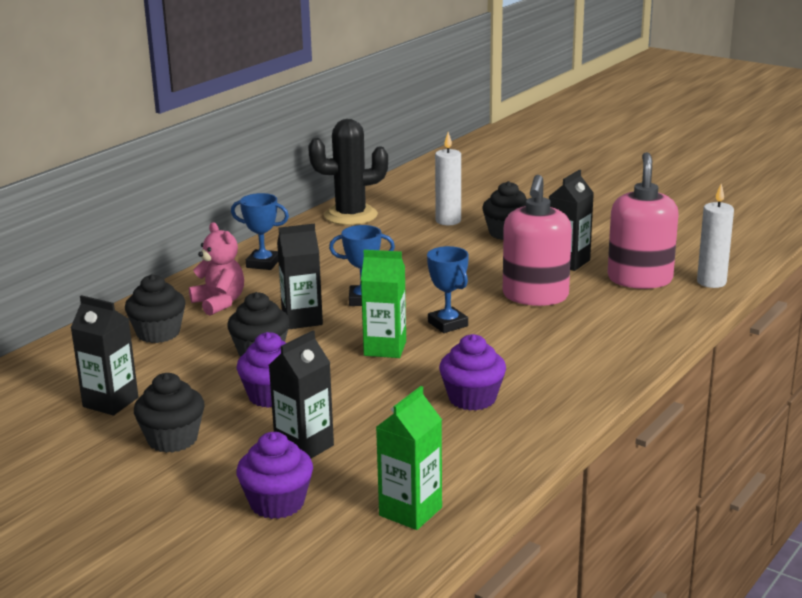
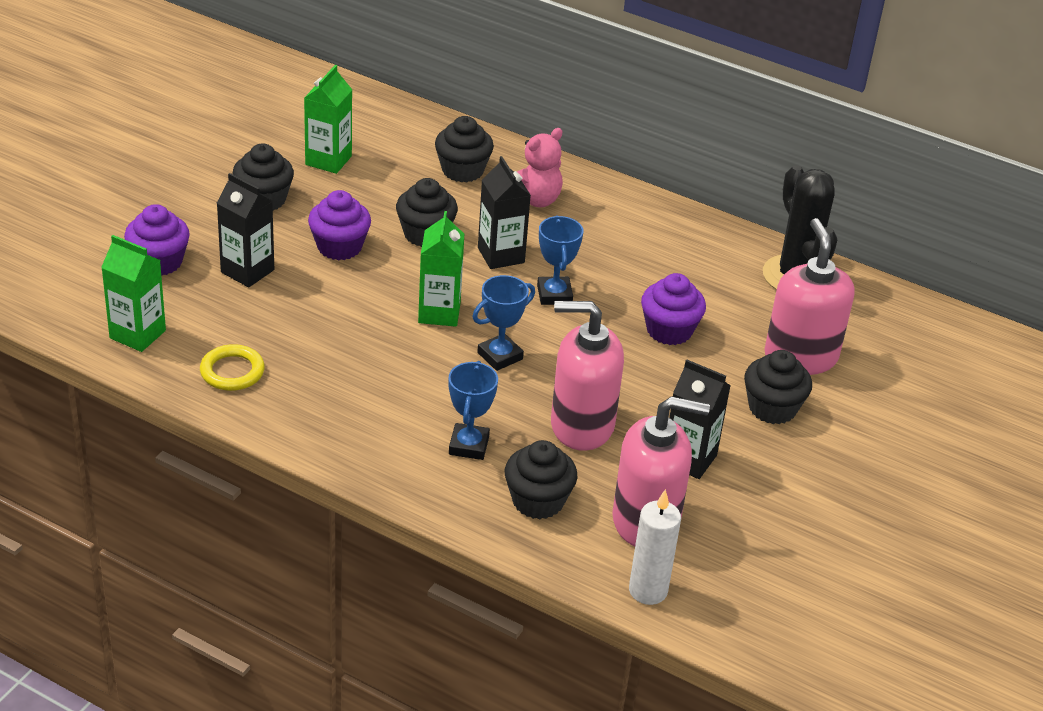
camera: 80 degrees right, 15 degrees up
(110, 402) = (328, 160): black carton -> green carton
(263, 263) = (638, 220): blue trophy -> blue trophy (468, 445)
(448, 221) = (800, 357): white candle -> pink soap dispenser
(472, 398) = (333, 372): purple cupcake -> purple cupcake (669, 330)
(473, 452) = (232, 371): none -> yellow ring
(627, 315) = (538, 501): none -> black cupcake

